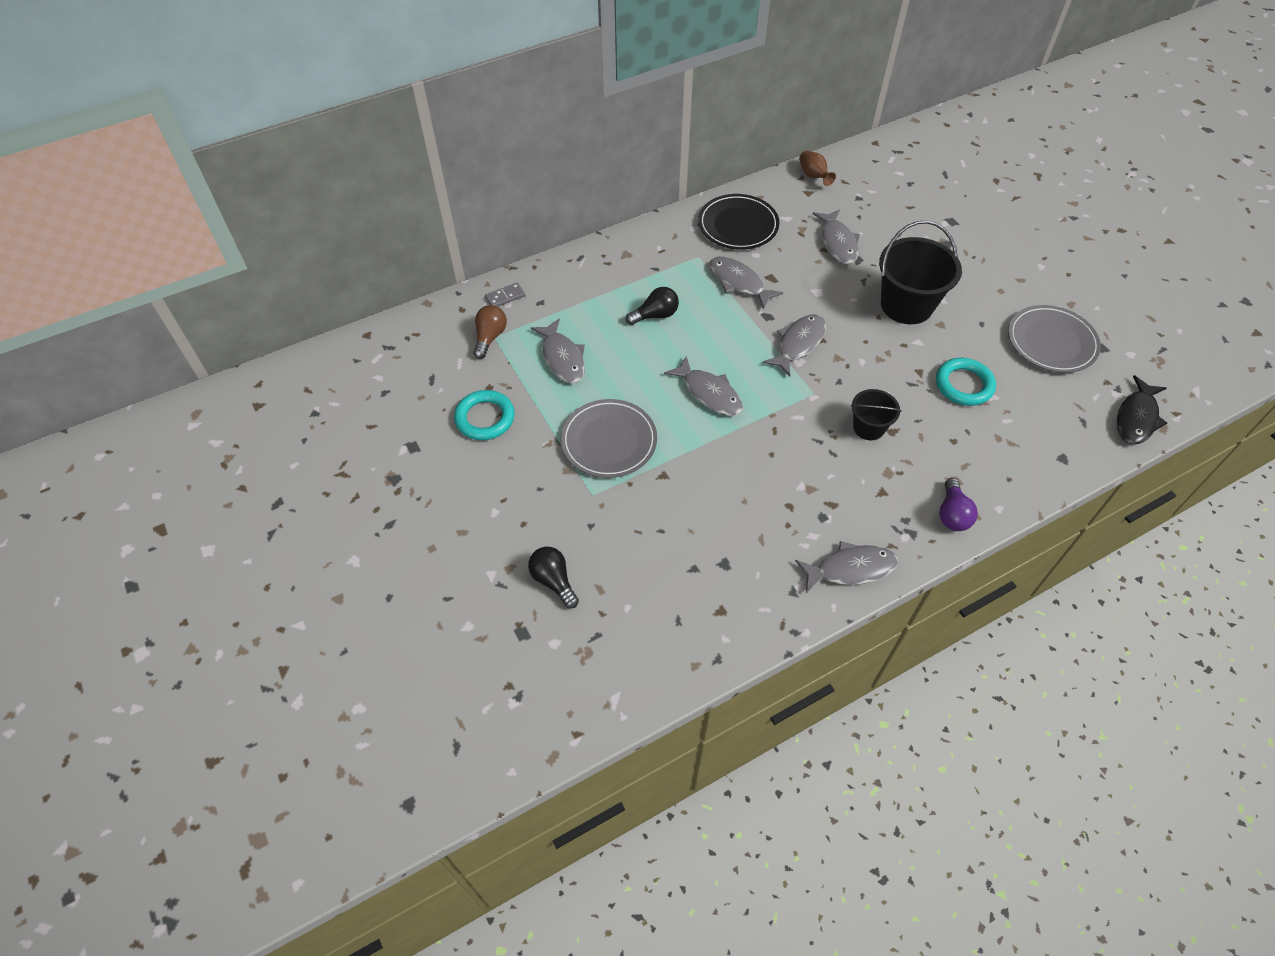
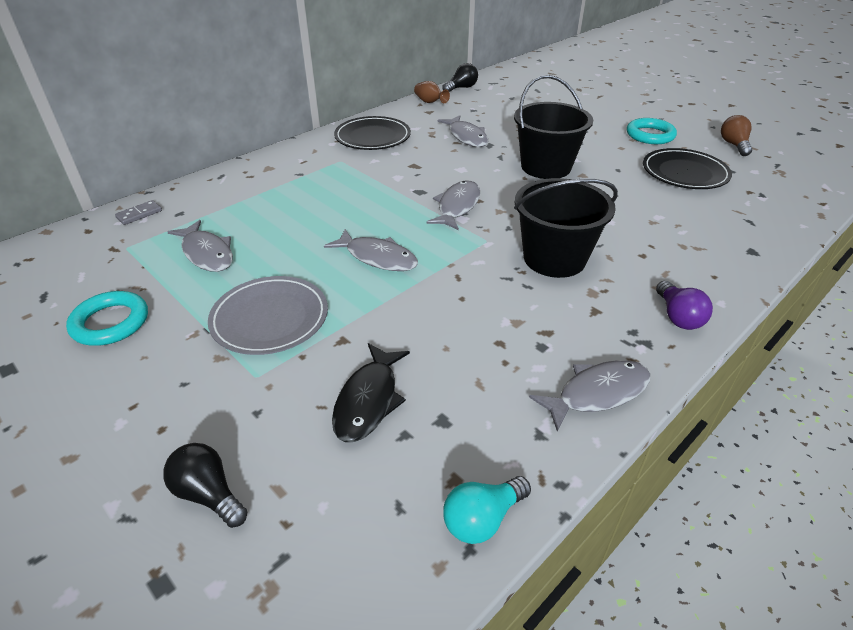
camera: 15 degrees left, 15 degrees down
(490, 337) = (120, 249): brown light bulb -> brown light bulb (734, 145)
(655, 315) = (306, 206): black light bulb -> black light bulb (461, 88)
(732, 642) = (482, 519): none -> turquoise light bulb
(739, 282) = (384, 172): grey fish -> none
(868, 427) = (554, 258): black bucket -> black bucket, size x1.83
(963, 385) = (627, 212): turquoise ring -> turquoise ring (650, 135)
(1051, 342) = (684, 173): grey plate -> black plate
(1136, 418) = (793, 211): black fish -> black fish (368, 400)

